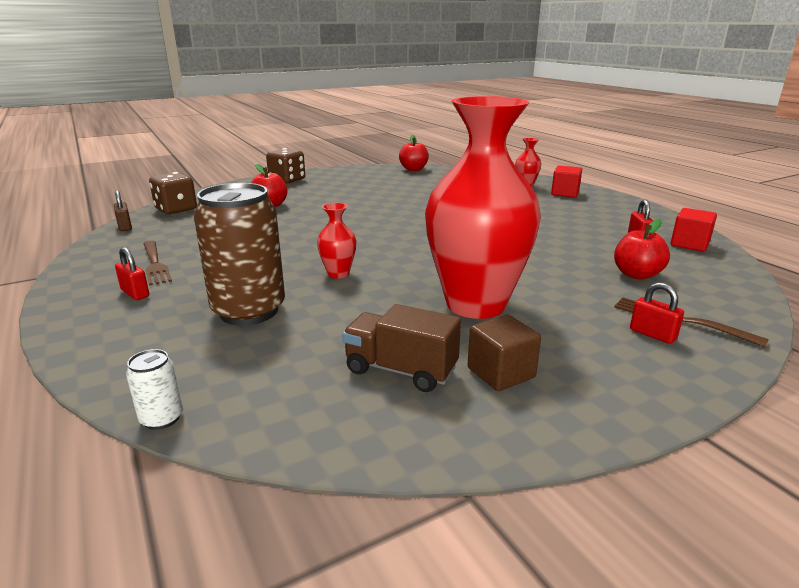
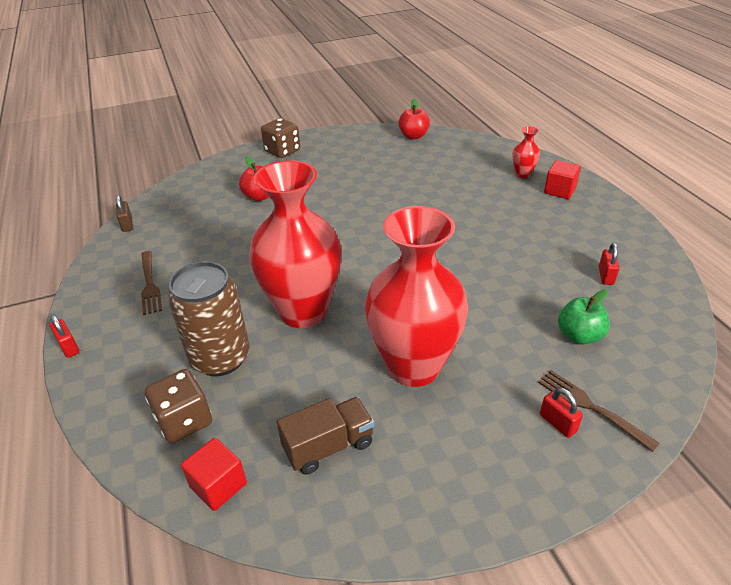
camera: 10 degrees right, 15 degrees up
(135, 293) = (131, 325): red padlock -> red padlock (69, 347)
(162, 418) = (143, 479): white can -> none
(176, 209) = (173, 198): brown dice -> brown dice (184, 421)
(338, 274) = (303, 311): red vase -> red vase, size x2.46
(400, 370) = (328, 446): brown truck -> brown truck turned 120 degrees clockwise
(501, 373) = (408, 458): brown cube -> none
(636, 274) = (579, 335): red apple -> green apple
(689, 244) = (654, 290): red cube -> red cube (218, 485)

